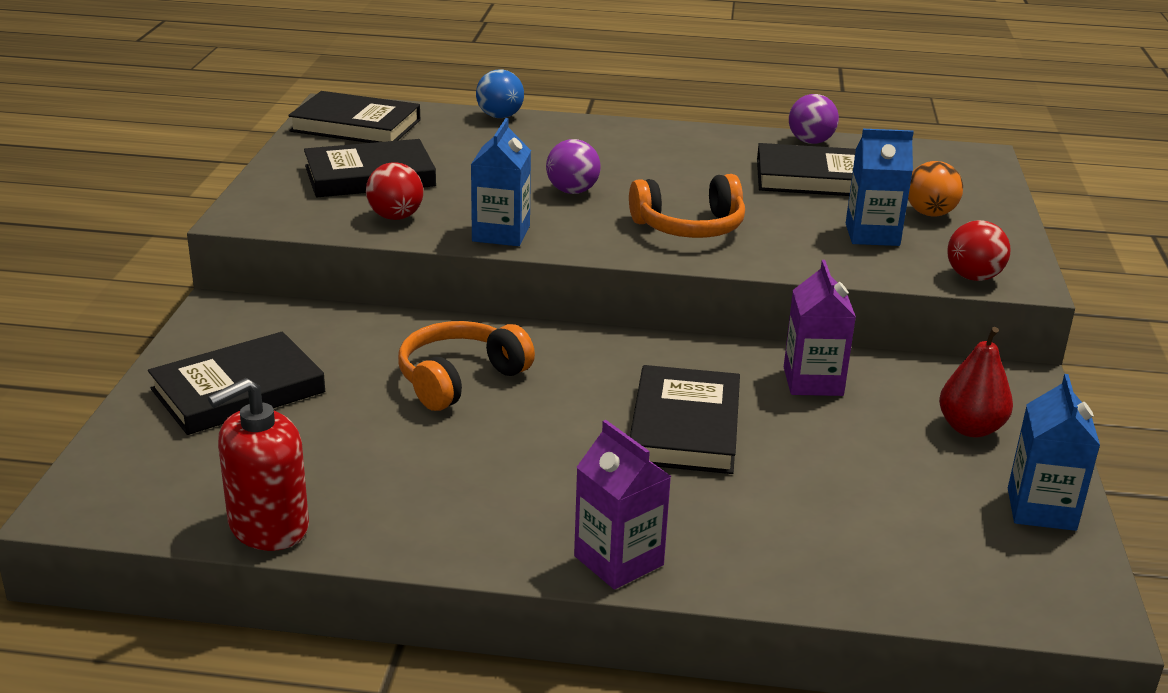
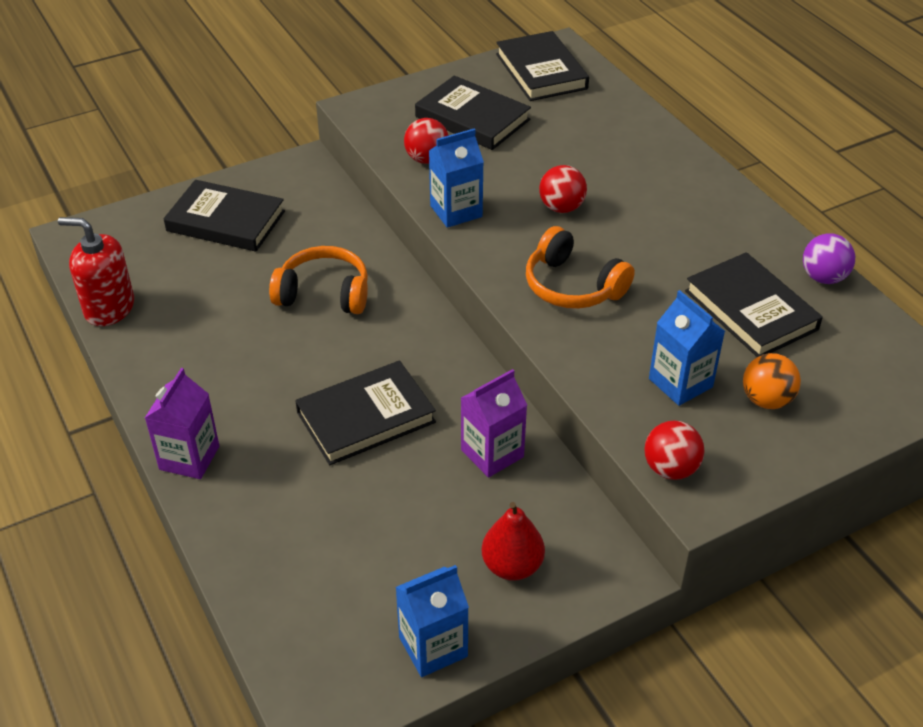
camera: 55 degrees right, 15 degrees up
(500, 116) = (644, 116): blue ball -> none
(572, 191) = (561, 208): purple ball -> red ball

